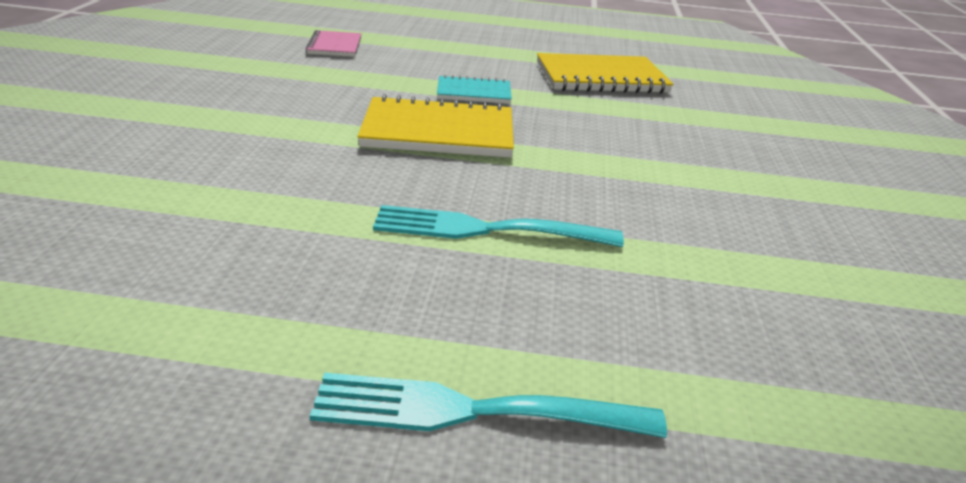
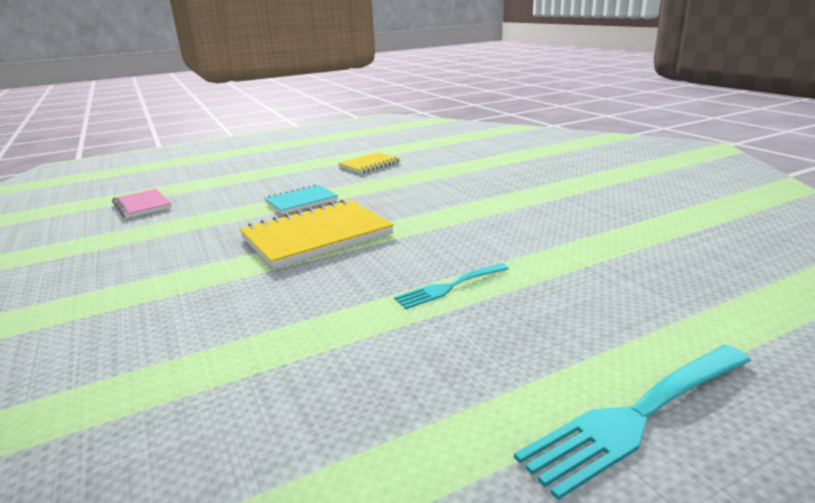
camera: 30 degrees left, 5 degrees down
(486, 229) = (449, 287): turquoise fork -> turquoise fork, size x0.61
(601, 78) = (369, 165): yellow notebook -> yellow notebook, size x0.57

